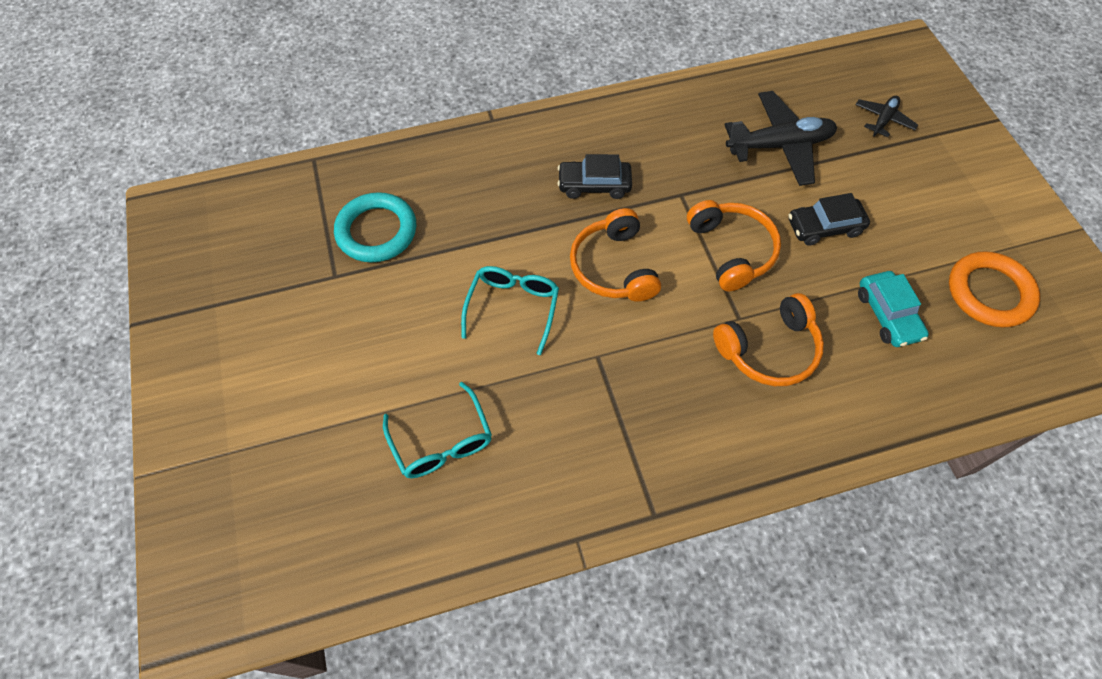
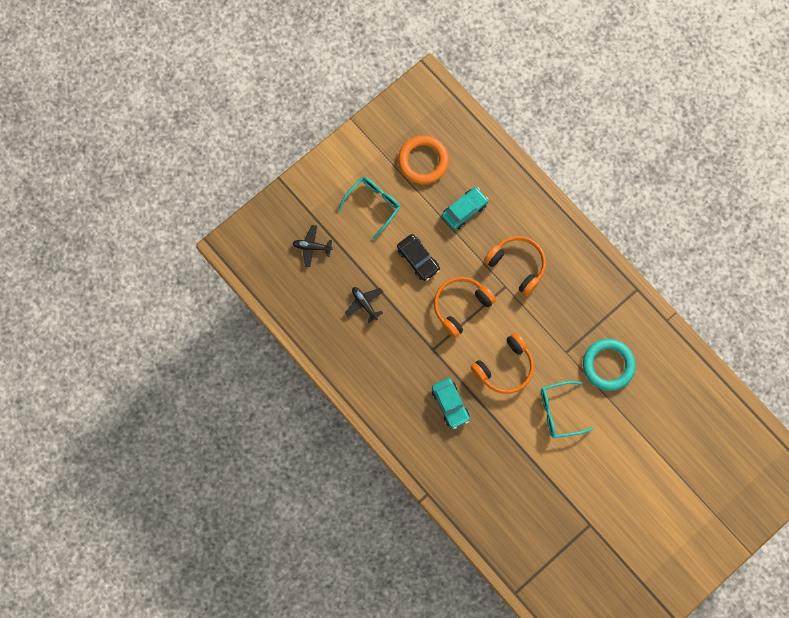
camera: 115 degrees left, 15 degrees up
(376, 231) = (548, 518): turquoise ring -> turquoise ring (608, 365)
(442, 442) = (654, 409): turquoise glasses -> turquoise glasses (373, 204)
(594, 185) = (450, 404): black car -> turquoise car
(779, 146) = (364, 304): black plane -> black plane, size x0.53

